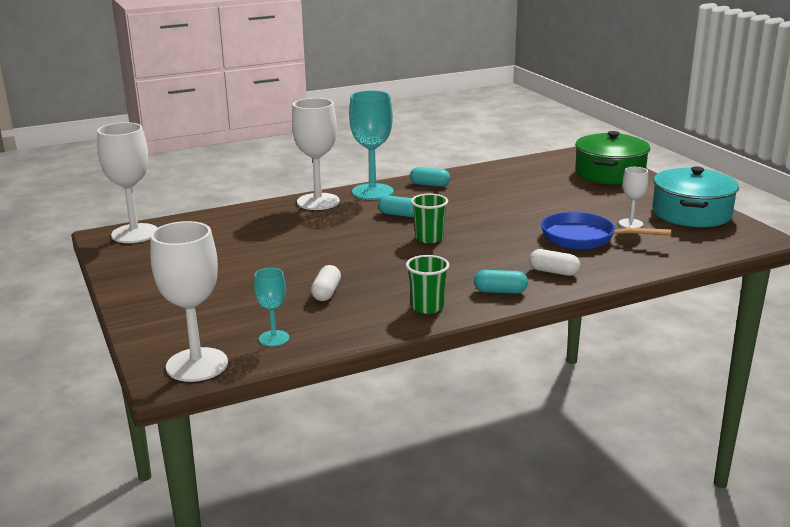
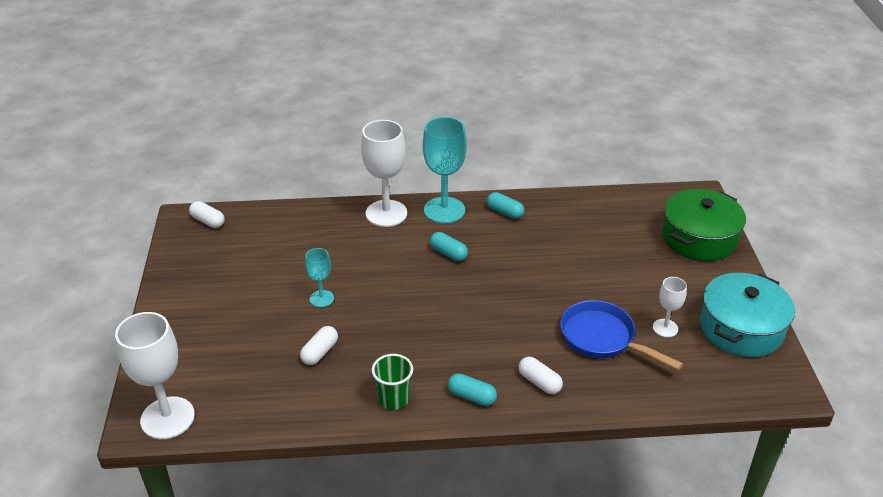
camera: 20 degrees right, 15 degrees up
(135, 233) = (208, 221): white goblet -> white capsule
(274, 338) = (244, 402): turquoise goblet -> turquoise goblet (321, 298)
(429, 238) = (454, 297): green cup -> none

